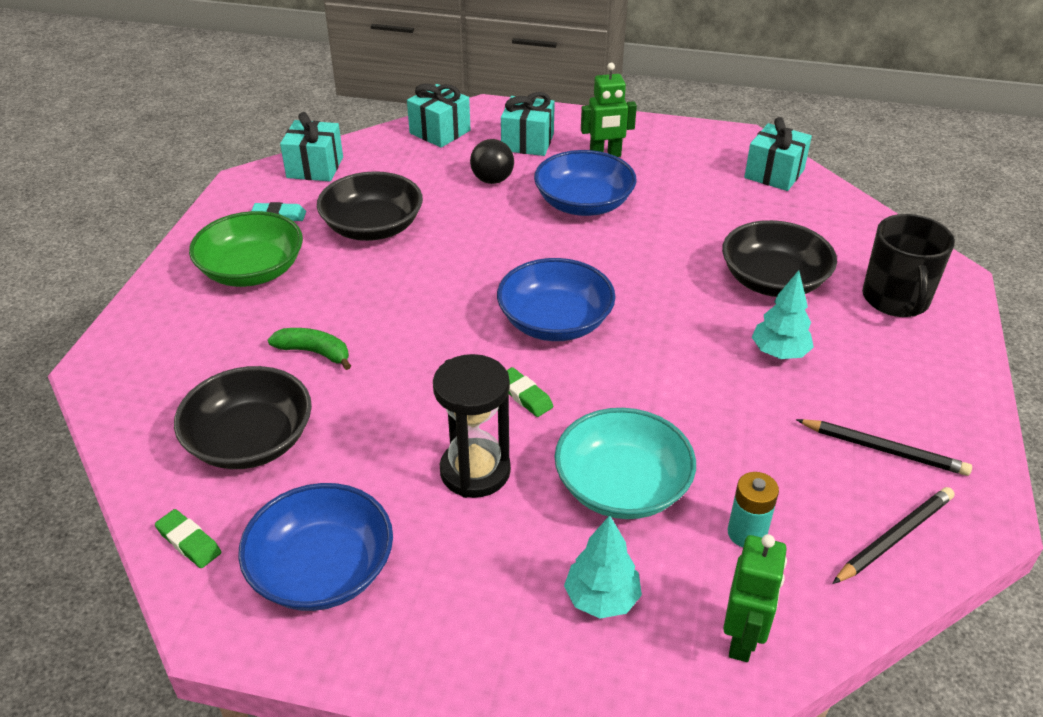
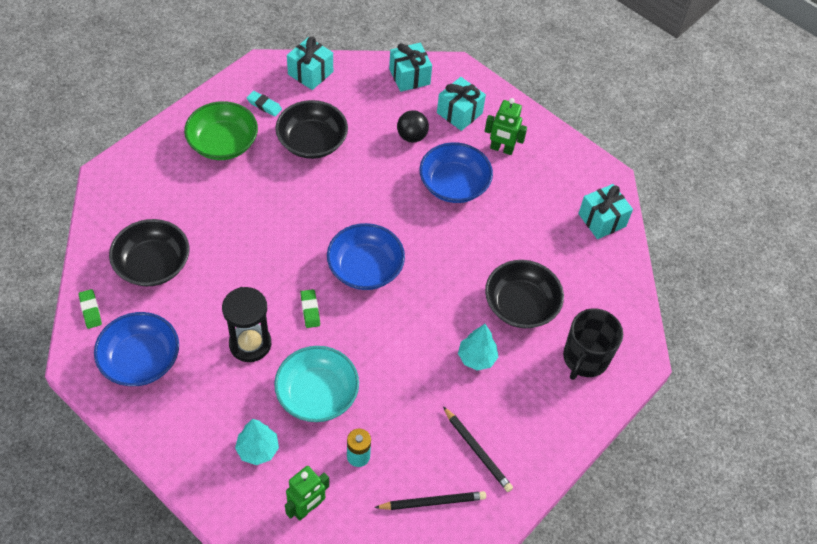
camera: 25 degrees right, 15 degrees up
(314, 352) = (220, 221): green banana -> none

